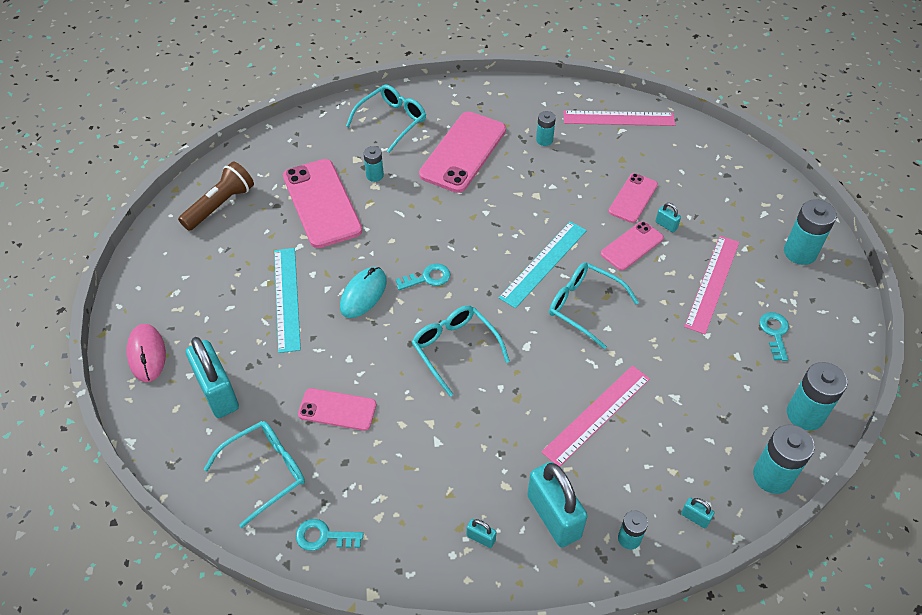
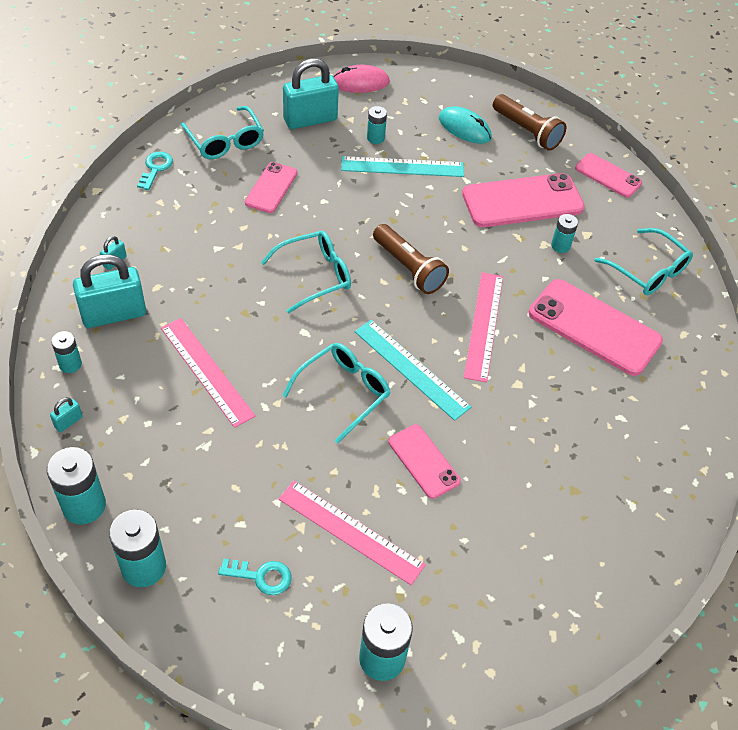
camera: 95 degrees right, 0 degrees up
(363, 294) = (397, 218): turquoise mouse -> turquoise mouse (464, 128)
(427, 278) = (408, 268): turquoise key -> brown flashlight
(544, 140) = (613, 412): turquoise battery -> turquoise battery (375, 138)
(618, 118) = (655, 507): pink ruler -> pink ruler (484, 325)
(633, 198) = (503, 484): pink phone -> pink phone (608, 176)
(666, 225) = (452, 508): turquoise padlock -> none

